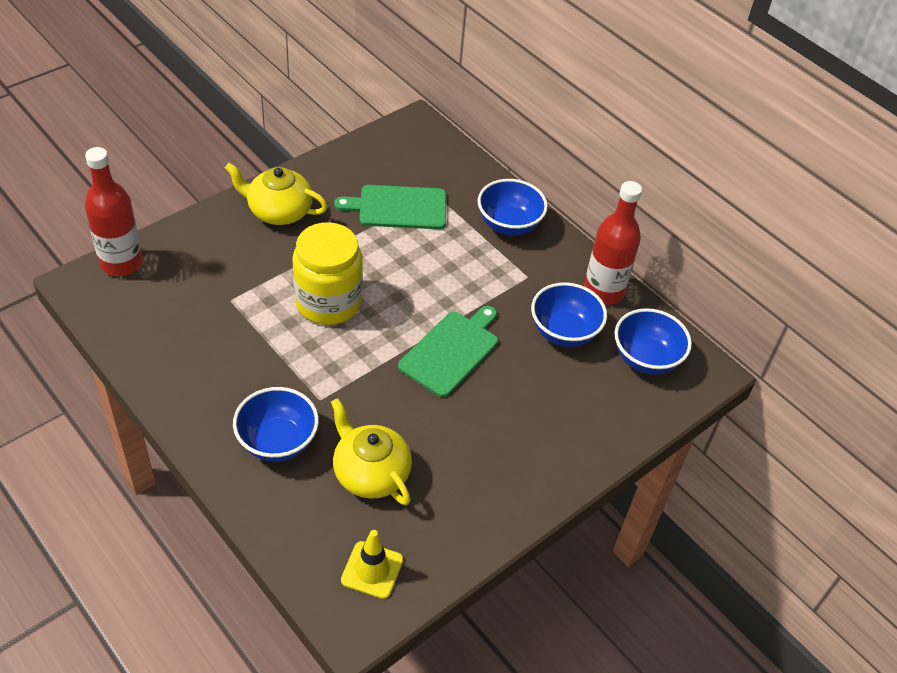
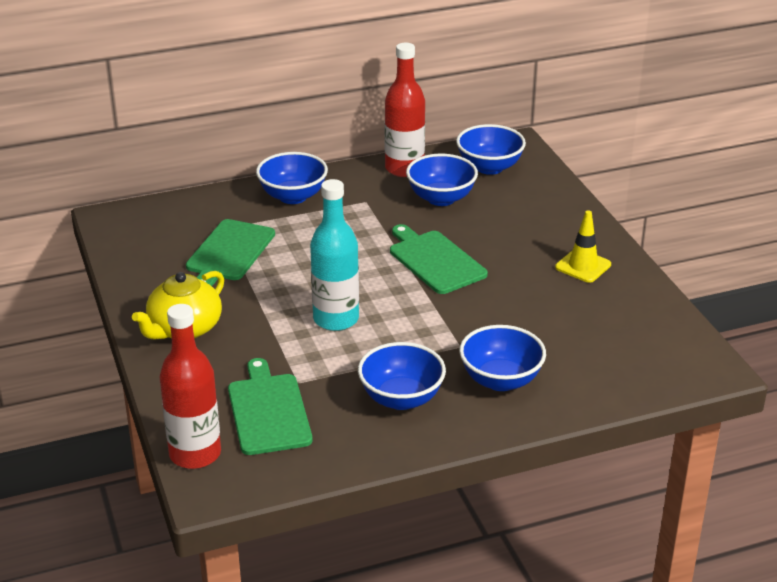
camera: 65 degrees left, 15 degrees down
(186, 291) = (268, 411): none -> green cutting board
(228, 374) = (401, 398): none -> blue bowl
(328, 302) = (336, 319): yellow jar -> turquoise bottle
(370, 473) = (557, 332): yellow teapot -> none
(372, 570) = (661, 350): yellow traffic cone -> yellow traffic cone (583, 266)

